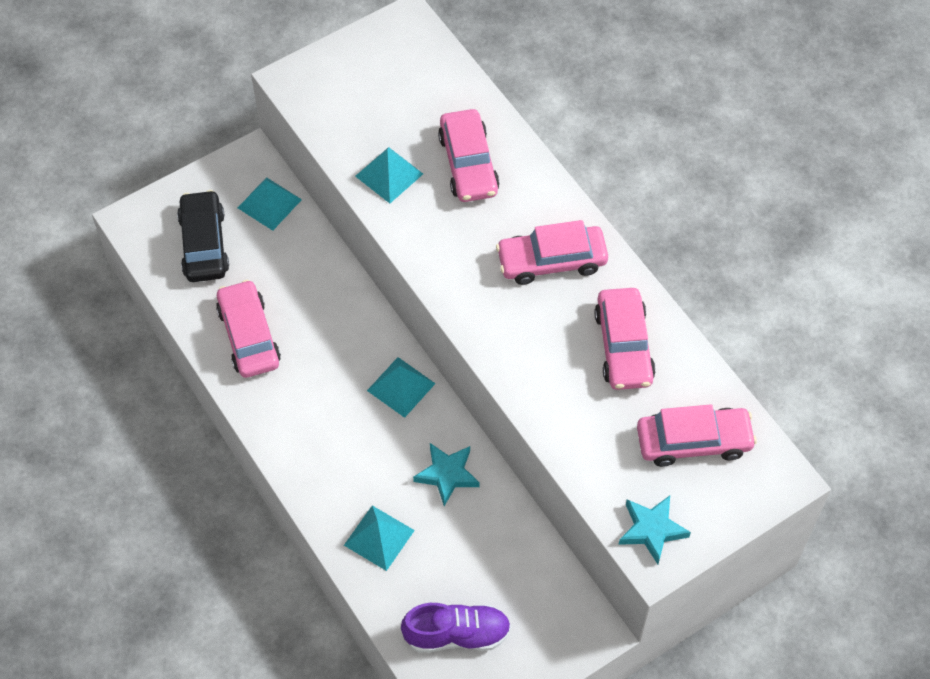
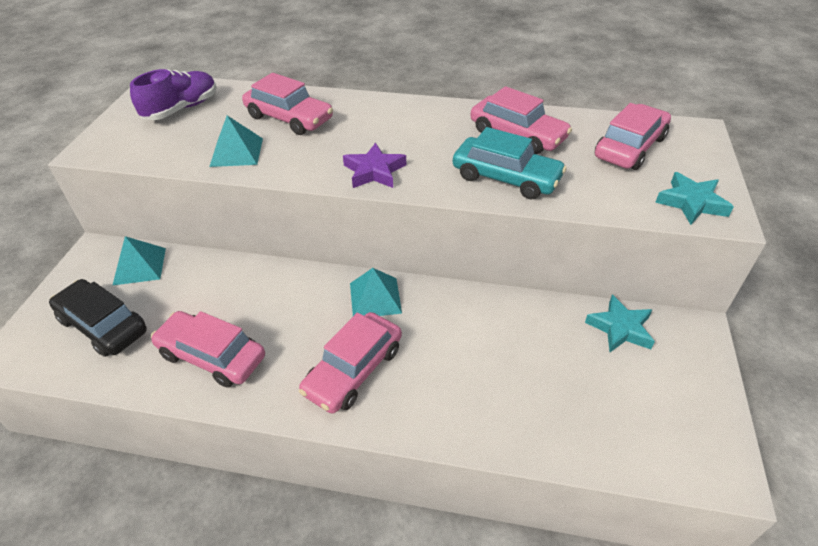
camera: 45 degrees left, 15 degrees down
(379, 537) = (489, 404): turquoise pyramid -> none
(447, 474) = (477, 322): turquoise star -> turquoise star (620, 328)
(457, 634) = (633, 418): purple shoe -> purple shoe (181, 109)
(464, 287) = (374, 171): none -> purple star
(550, 382) = (506, 178): none -> turquoise car
(551, 261) = (411, 127): pink car -> pink car (353, 370)

